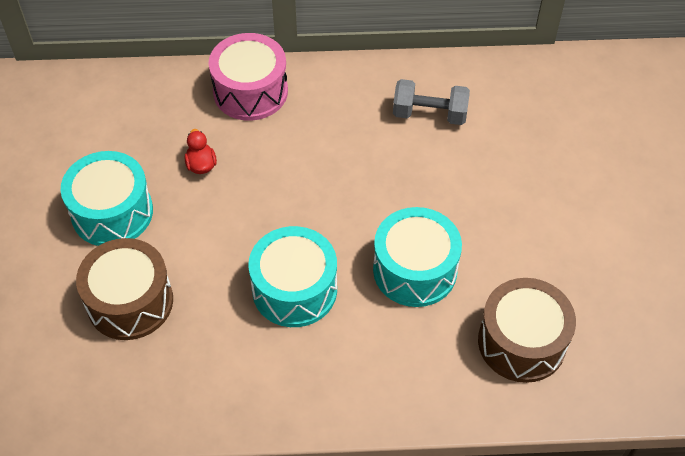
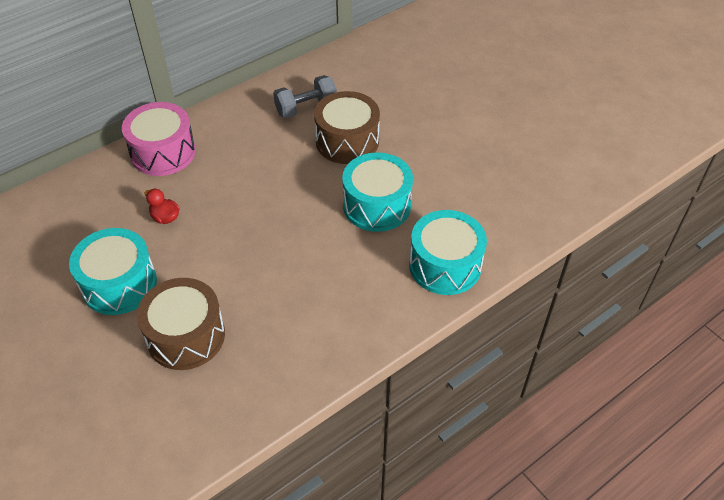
camera: 35 degrees left, 5 degrees down
(294, 289) = (304, 261): turquoise drum -> turquoise drum (445, 265)
(521, 342) = (480, 211): brown drum -> brown drum (347, 141)

